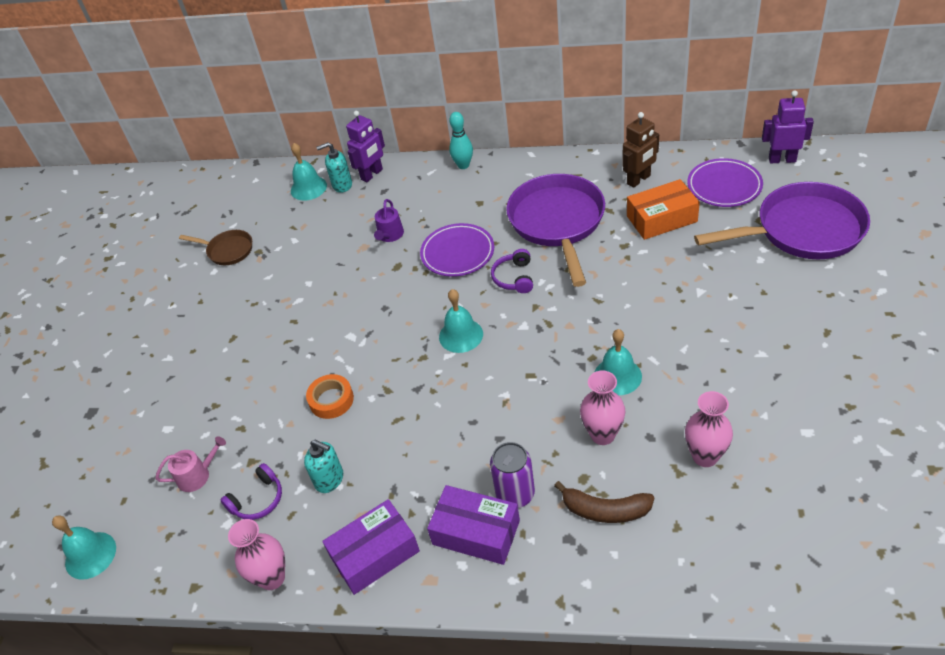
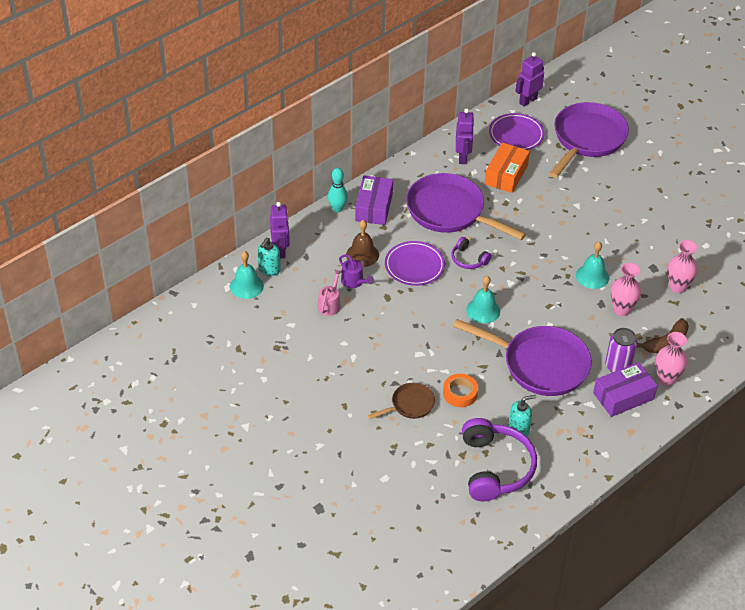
camera: 55 degrees left, 0 degrees up
(90, 555) = (444, 564): turquoise bell -> none
(197, 475) = (442, 484): pink watering can -> pink watering can (330, 304)
(228, 250) = (253, 360): brown pan -> brown pan (410, 405)
(257, 500) = (495, 467): purple headphones -> purple headphones, size x2.00
(272, 578) = (557, 492): pink vase -> pink vase (666, 379)
(374, 554) = (590, 442): purple box -> purple box (374, 207)
(428, 216) = (362, 255): none -> brown bell
(439, 429) = (540, 364): none -> purple pan
(639, 180) = (463, 157): brown robot -> purple robot

